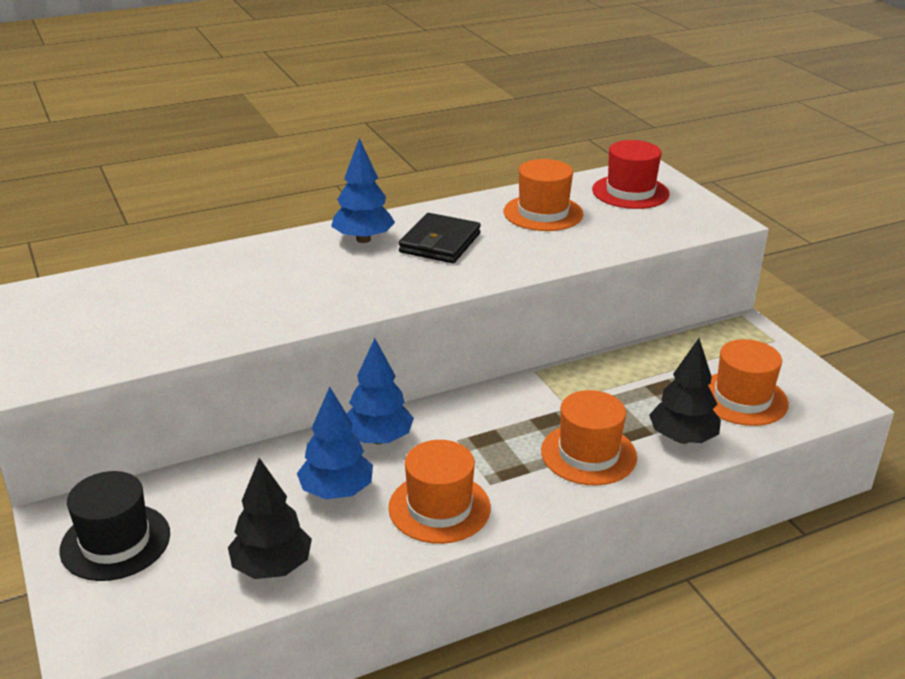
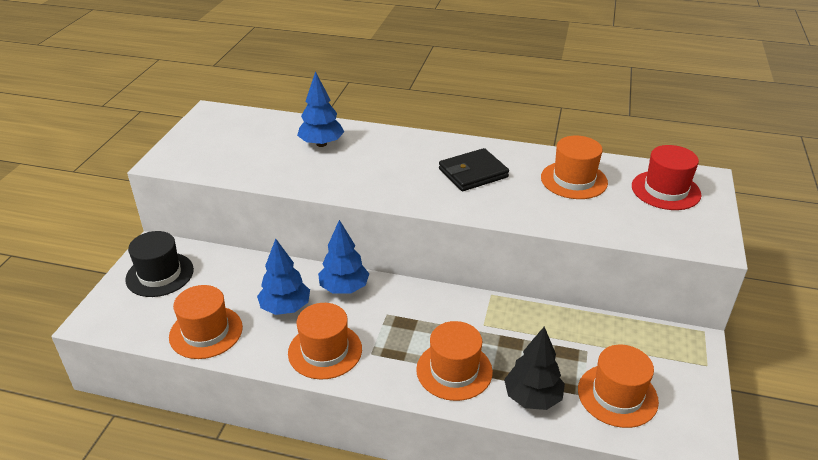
camera: 40 degrees right, 5 degrees up
(272, 567) = (206, 332): black tree -> orange hat
(363, 239) = (429, 151): blue tree -> blue tree (321, 144)

